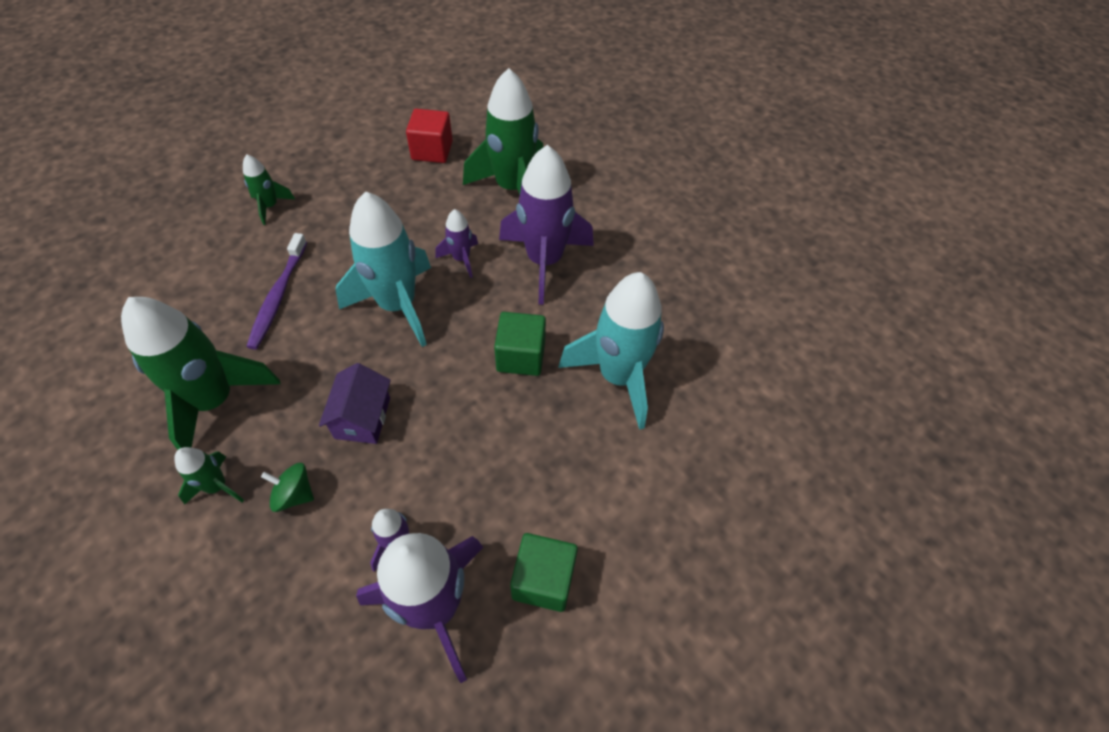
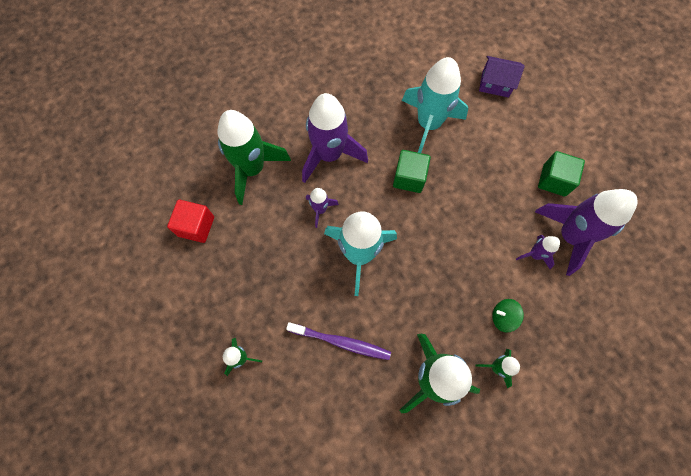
camera: 80 degrees left, 15 degrees up
(294, 494) = (503, 317): green spinning top -> green spinning top turned 75 degrees clockwise
(362, 418) = (450, 277): purple house -> purple house (495, 84)

